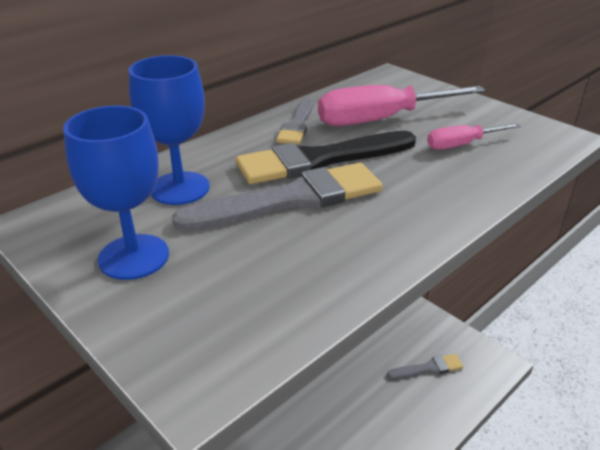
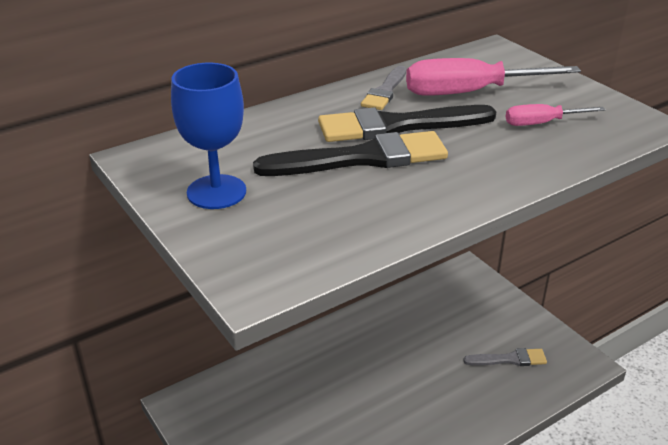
camera: 10 degrees right, 0 degrees up
(180, 188) = (264, 140): blue goblet -> none
(291, 199) = (362, 158): grey brush -> black brush

